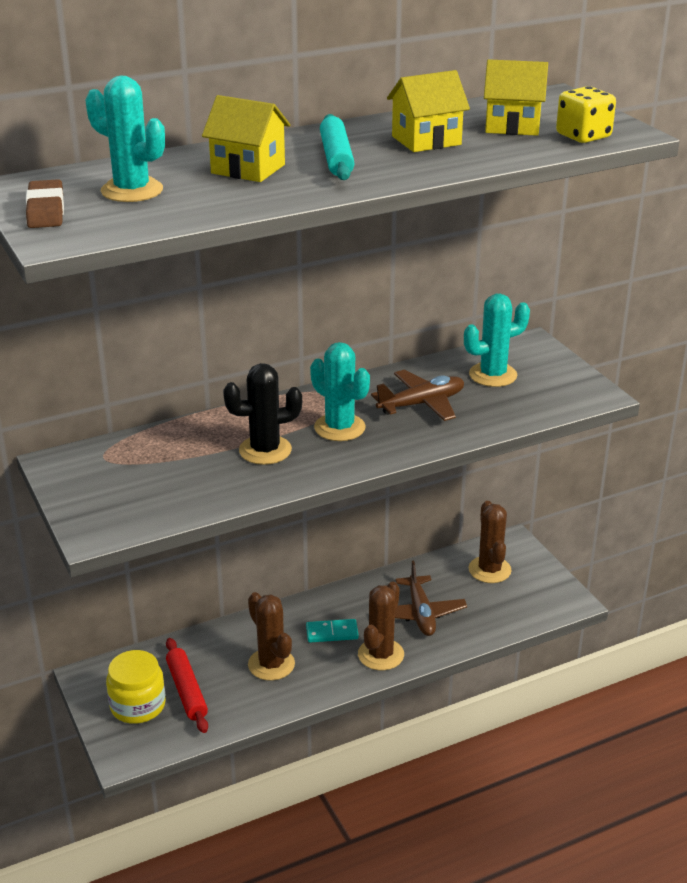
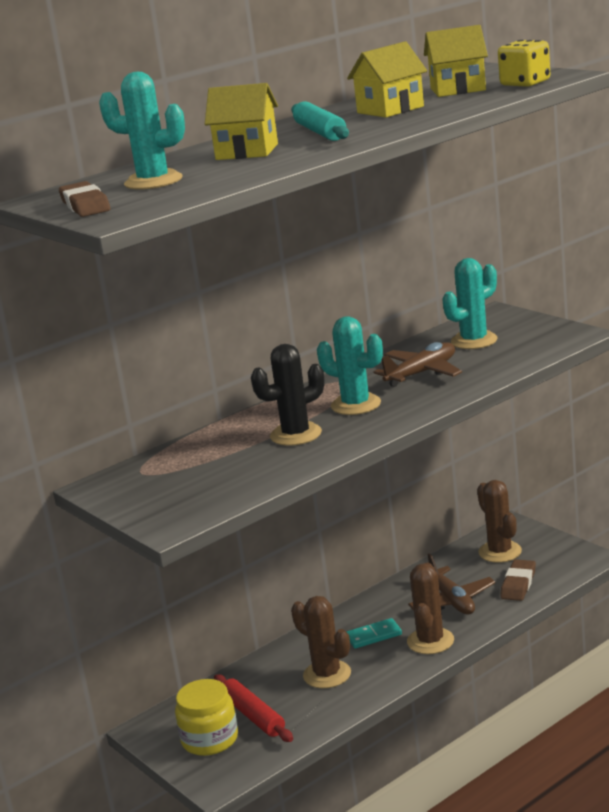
camera: 10 degrees left, 10 degrees down
(490, 612) = (518, 584): none -> brown eraser

